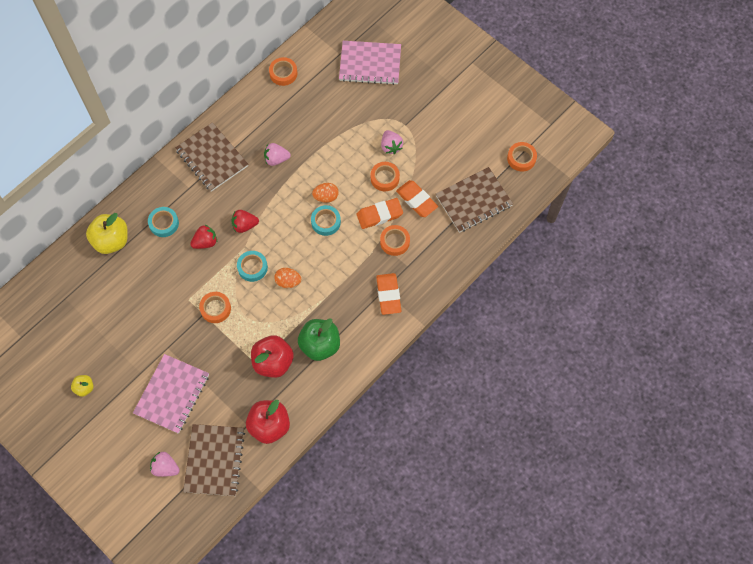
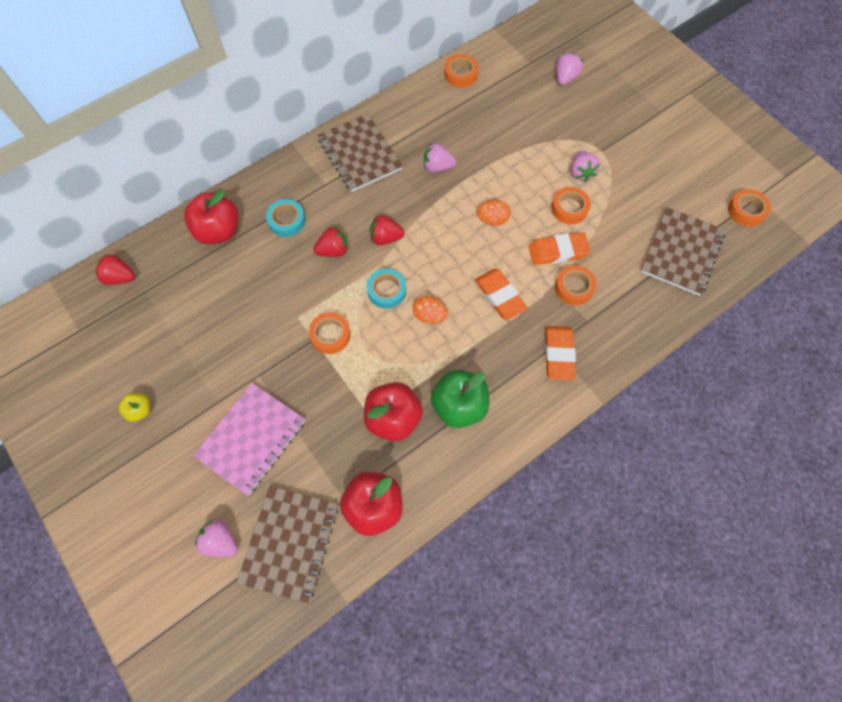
camera: 10 degrees right, 0 degrees up
(42, 290) = (120, 277): none -> red strawberry
(111, 241) = (218, 231): yellow apple -> red apple
(326, 222) = (488, 249): turquoise tape -> none
(370, 64) = (565, 78): pink notebook -> pink strawberry
(416, 200) = (607, 241): orange eraser -> orange eraser (500, 296)
(473, 201) = (681, 252): brown notebook -> brown notebook turned 45 degrees counterclockwise

